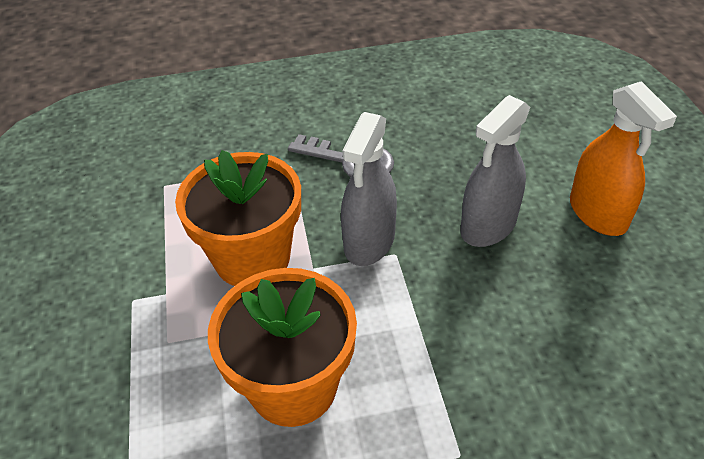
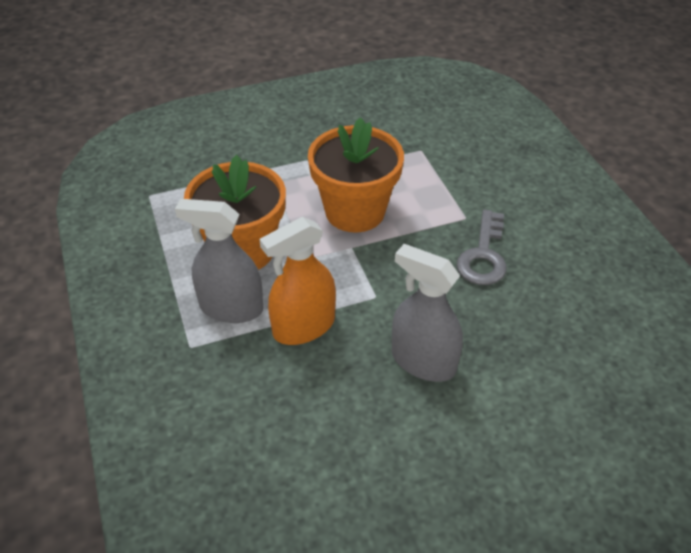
camera: 80 degrees right, 0 degrees up
(369, 241) = (386, 278): grey spray bottle -> grey spray bottle (231, 308)
(597, 213) = (462, 456): orange spray bottle -> orange spray bottle (304, 326)

